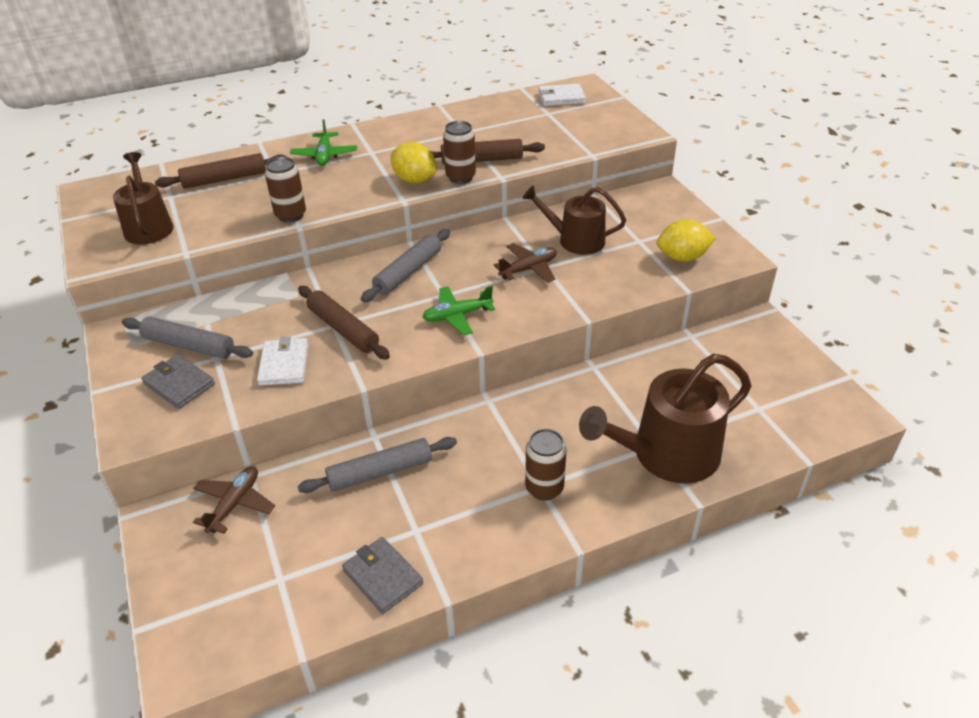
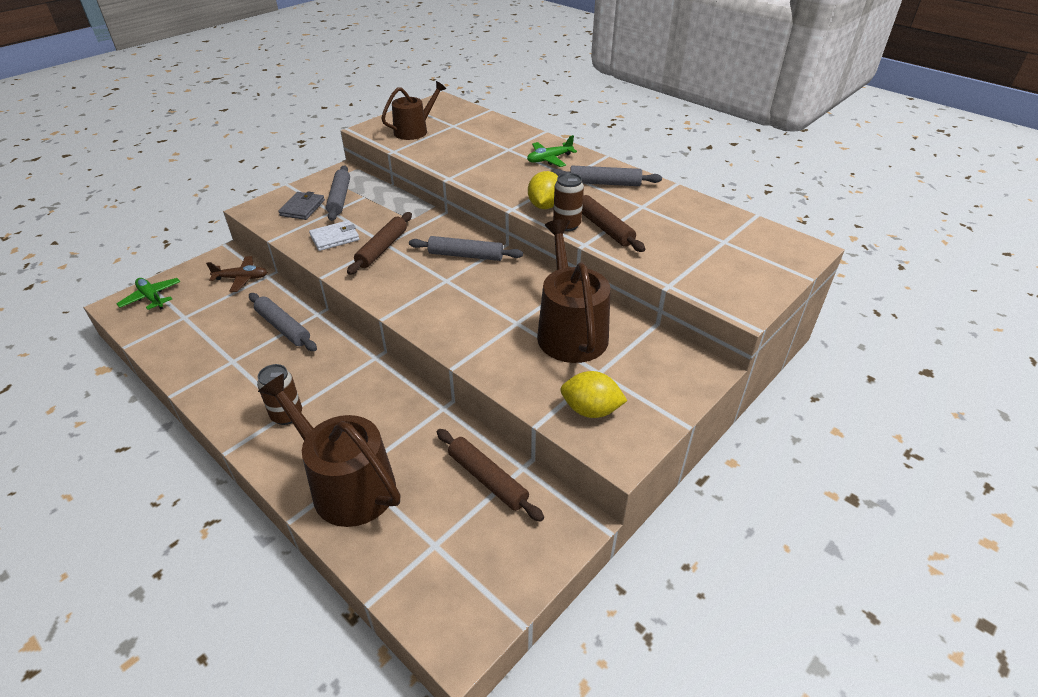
camera: 65 degrees right, 0 degrees up
(224, 179) = (487, 135): brown rolling pin -> brown rolling pin (487, 479)
(290, 215) = (459, 171): brown can -> none
(382, 576) = (189, 359): grey wallet -> none
(404, 138) = (604, 183): none -> grey rolling pin
(457, 316) = (423, 294): green plane -> green plane (152, 298)
(528, 269) = (507, 314): brown plane -> none
(561, 98) = (764, 241): white wallet -> none
(575, 240) = (570, 331): brown watering can -> brown watering can, size x1.56
(682, 257) = (591, 410): yellow lemon -> yellow lemon turned 45 degrees counterclockwise

